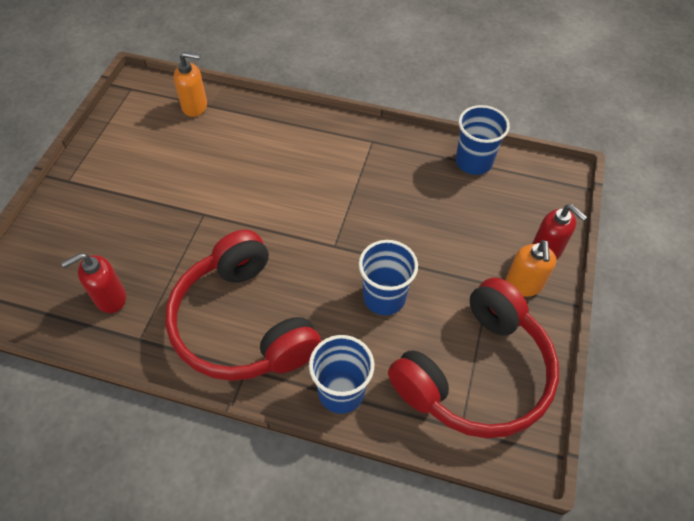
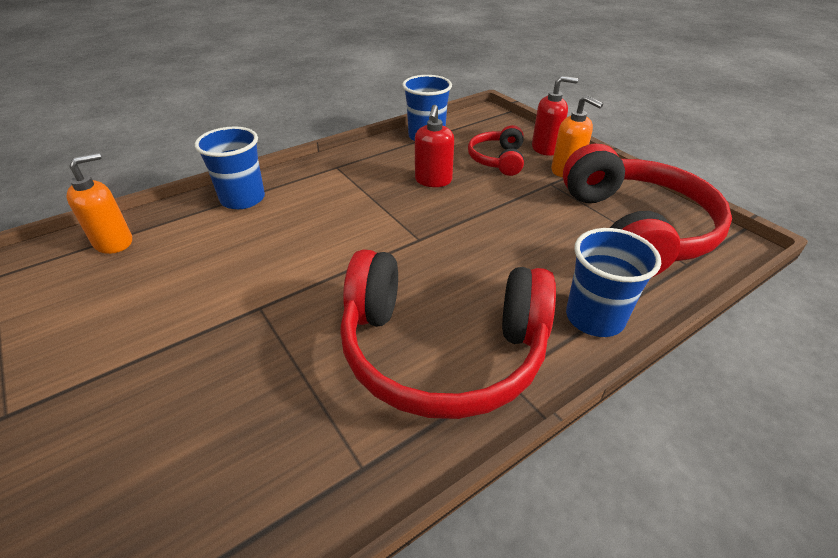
camera: 50 degrees left, 15 degrees down
(110, 298) = (260, 469): red soap dispenser -> red soap dispenser (433, 180)
(384, 297) = (509, 239): blue cup -> blue cup (243, 199)
(489, 229) = (497, 160): none -> red headphones

